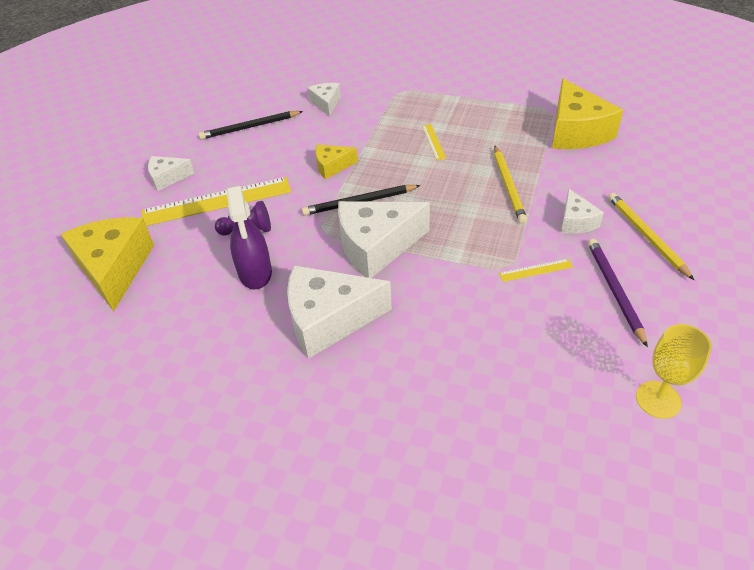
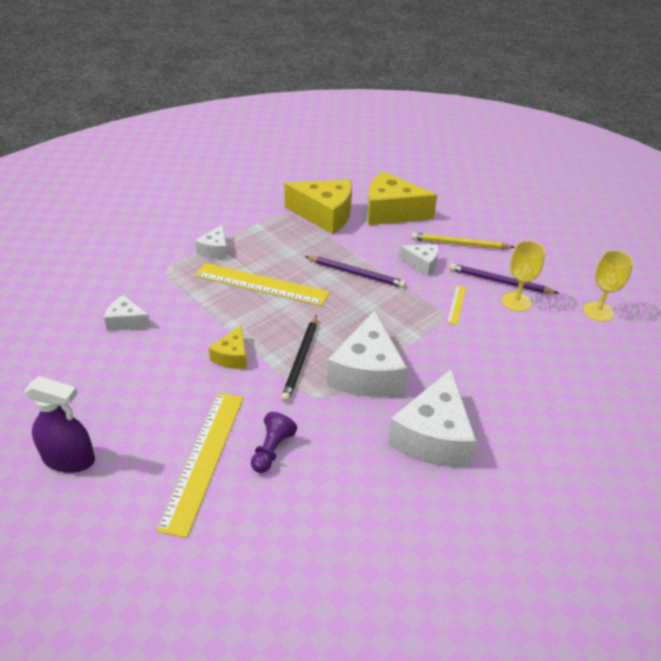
camera: 65 degrees left, 5 degrees down
(114, 268) = (239, 586): yellow cheese -> yellow cheese (391, 212)
(167, 178) = (118, 489): white cheese -> white cheese (215, 250)
(250, 127) = (100, 390): black pencil -> none
(255, 273) = (338, 465): purple spray bottle -> purple spray bottle (69, 459)
(433, 142) = (261, 284): yellow ruler -> yellow ruler, size x2.28
(508, 186) = (356, 273): yellow pencil -> purple pencil
(592, 316) = (516, 302): none -> yellow goblet

